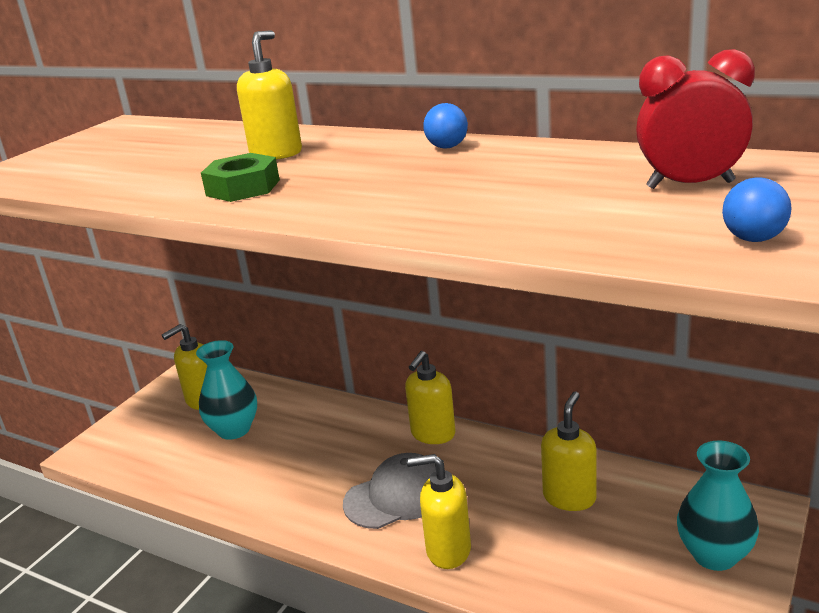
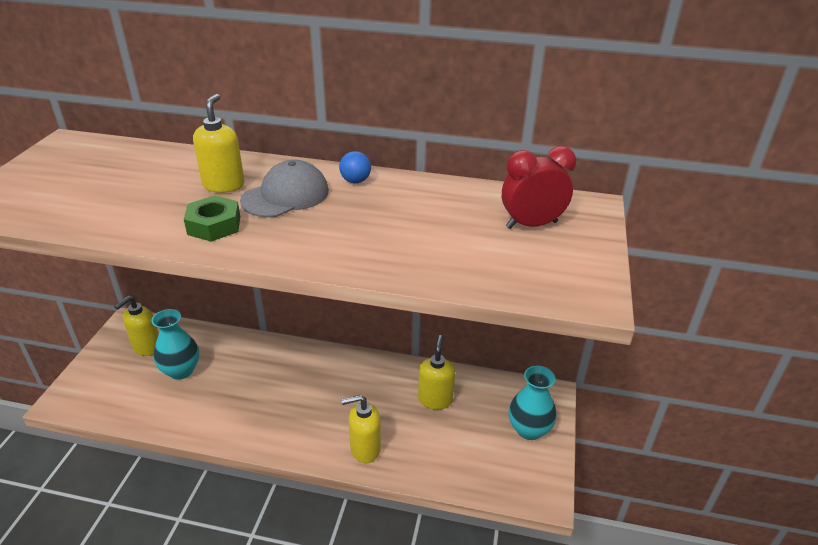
camera: 20 degrees left, 10 degrees up
(397, 496) = (320, 412): grey cap -> grey cap (286, 196)
(433, 434) = (333, 360): yellow soap dispenser -> none
(753, 239) = (582, 276): blue ball -> none

